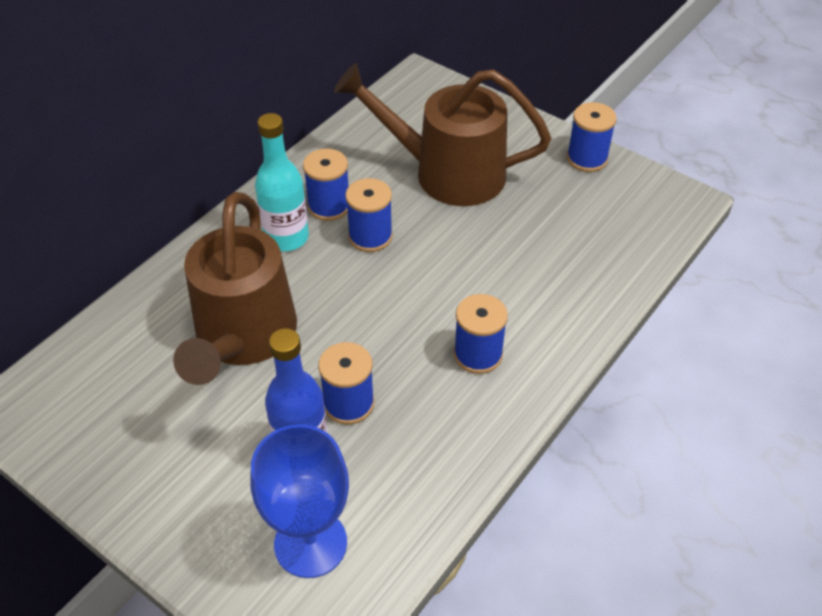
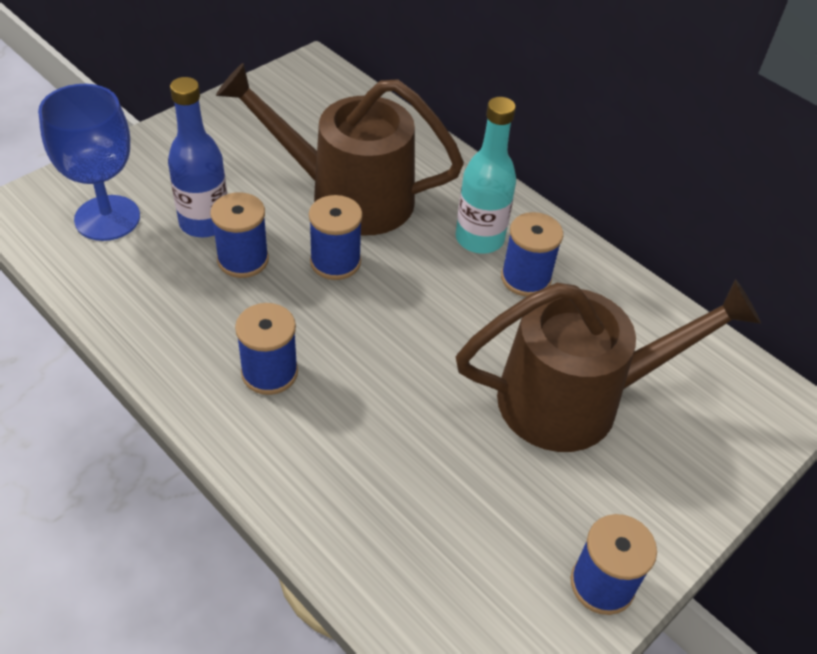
camera: 95 degrees right, 0 degrees up
(370, 236) = (470, 307): blue spool -> blue spool (335, 262)
(446, 173) = (577, 399): brown watering can -> brown watering can turned 60 degrees clockwise

